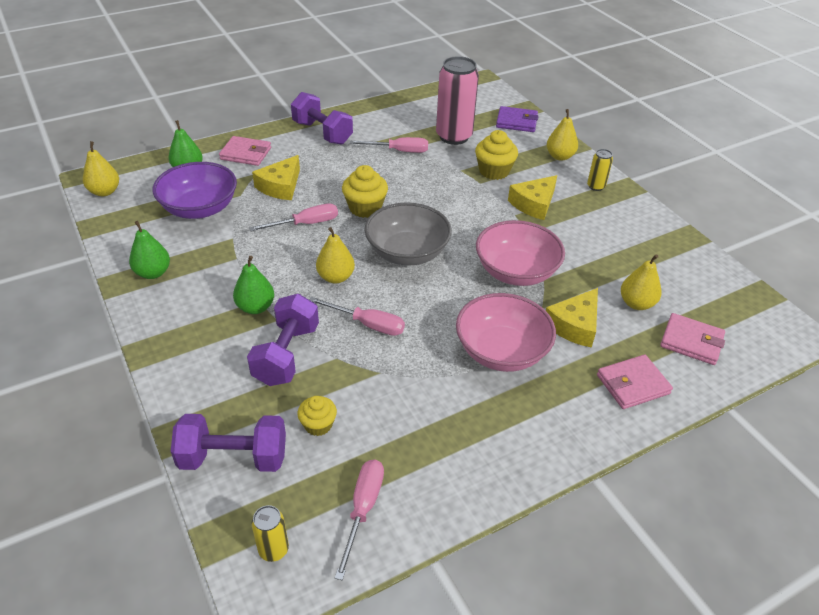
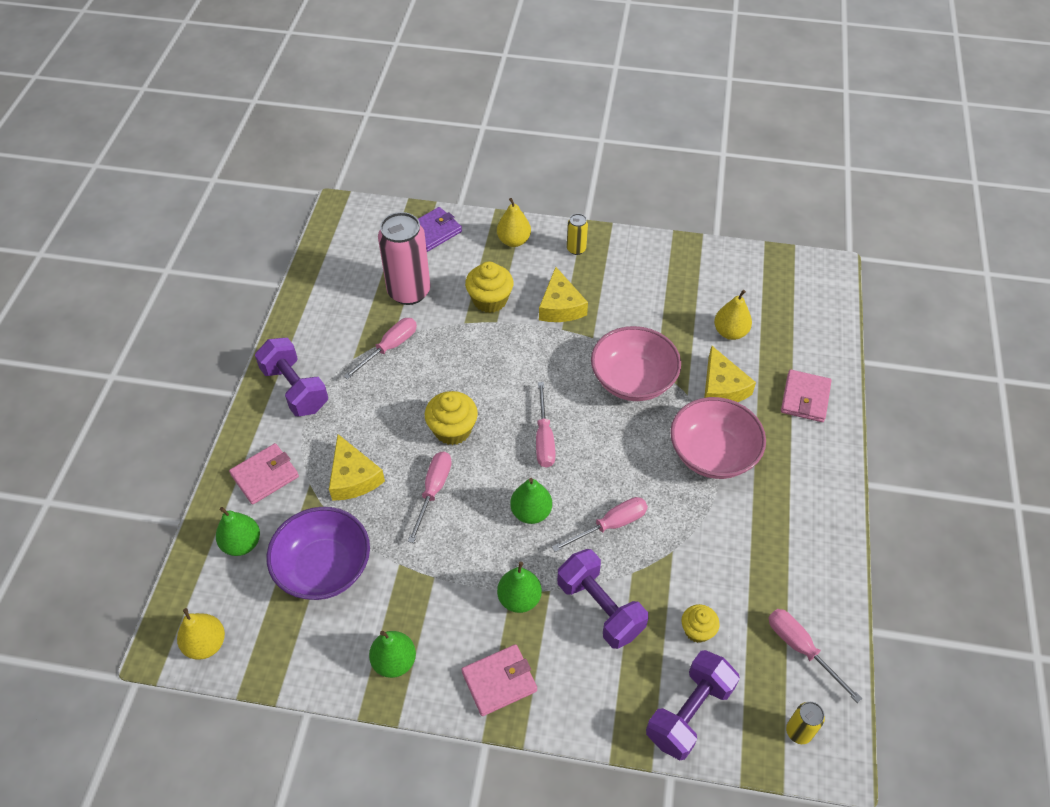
camera: 50 degrees left, 10 degrees up
(322, 133) = (295, 389): purple dumbbell -> purple dumbbell turned 60 degrees clockwise
(336, 277) = (531, 512): yellow pear -> green pear
(407, 252) = (544, 438): grey bowl -> pink screwdriver
(691, 341) = (792, 332): pink wallet -> pink wallet (499, 681)

